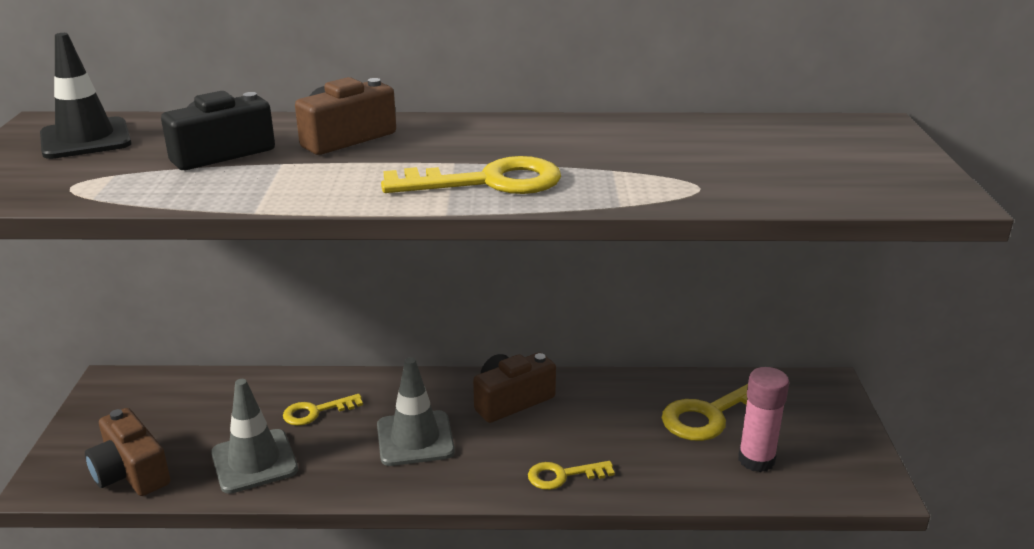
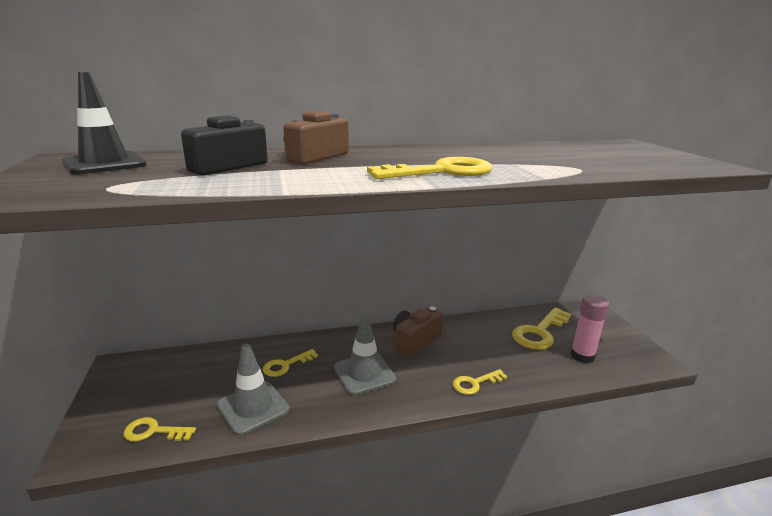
camera: 15 degrees left, 5 degrees down
(131, 472) = (153, 432): brown camera -> yellow key

